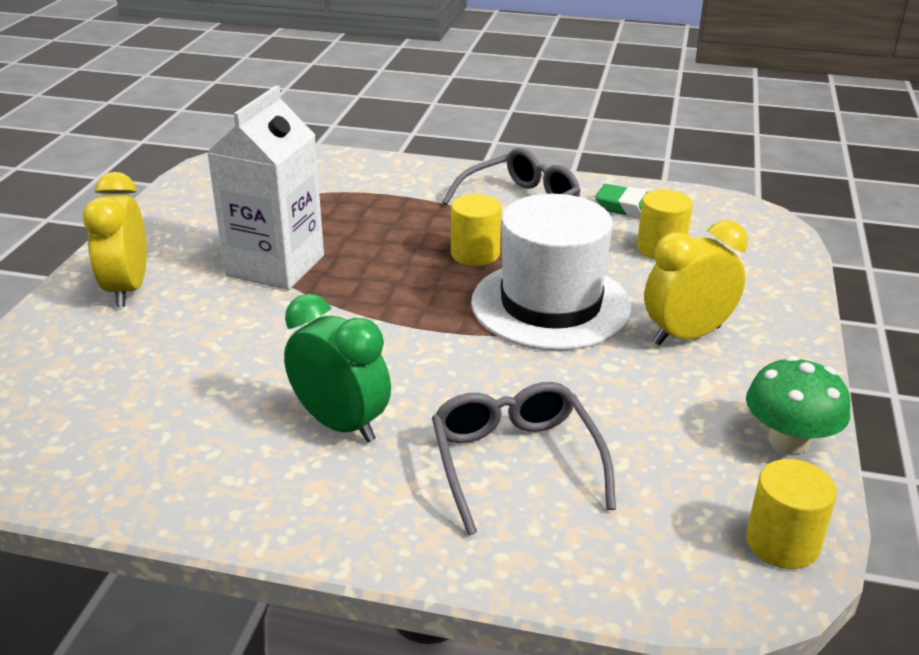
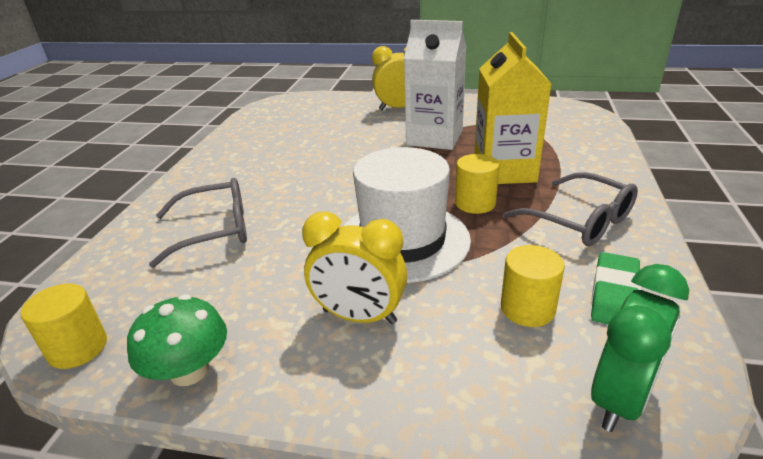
camera: 90 degrees right, 0 degrees up
(341, 424) = (268, 174): green clock -> green clock (620, 399)
(399, 228) = (504, 171): none -> yellow carton
(686, 335) = (359, 317): yellow clock -> yellow clock turned 135 degrees clockwise

